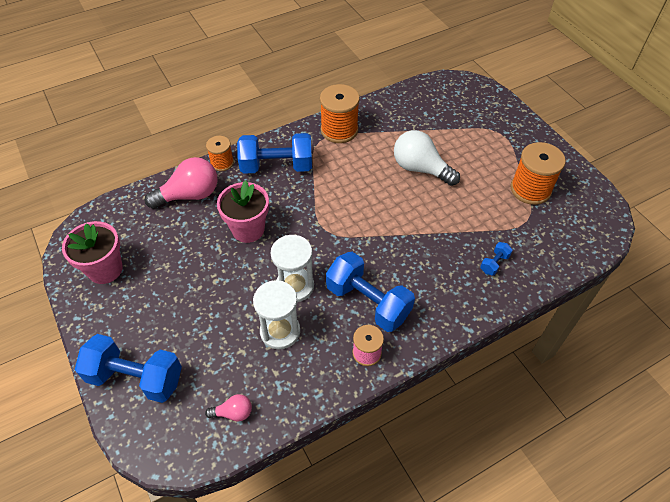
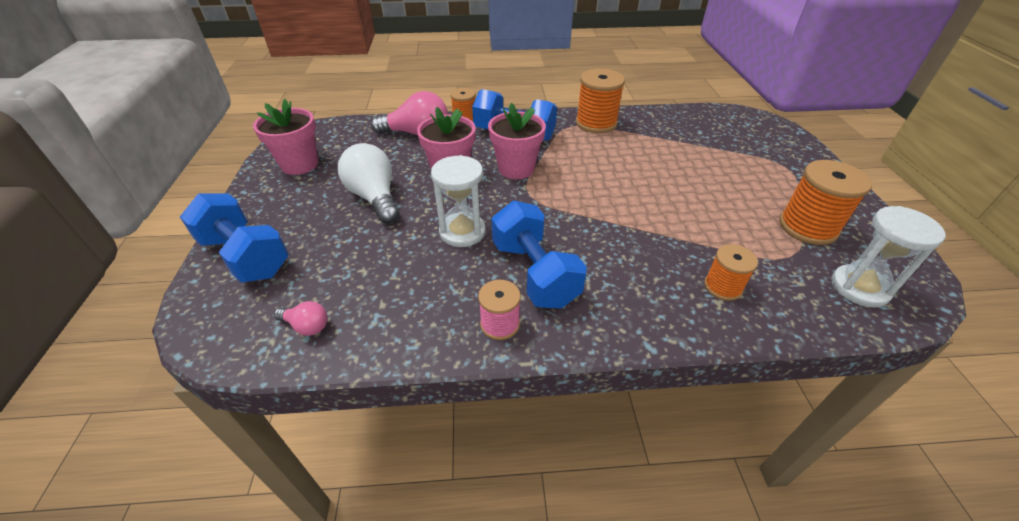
camera: 25 degrees right, 10 degrees down
(280, 331) = (416, 267): white hourglass -> white hourglass (859, 288)
(300, 206) = (516, 169): none -> pink flower pot
(420, 169) = (669, 173): white light bulb -> white light bulb (374, 197)
(494, 263) = (723, 287): blue dumbbell -> orange spool

